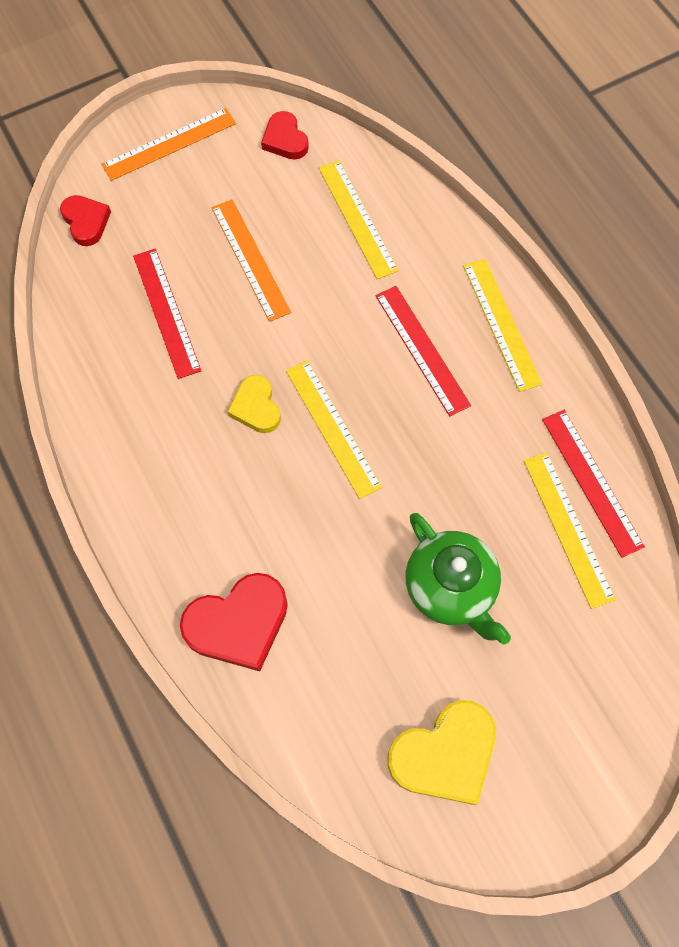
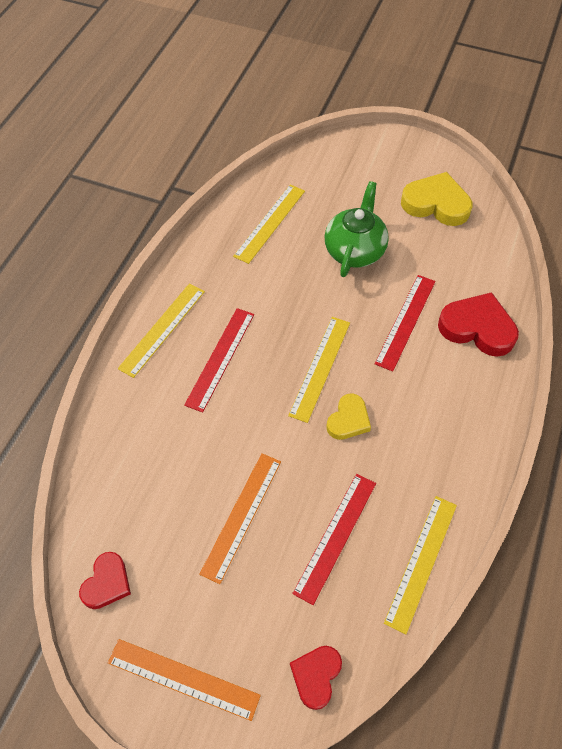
camera: 130 degrees left, 10 degrees down
(357, 218) = (145, 471): yellow ruler -> yellow ruler (421, 562)
(591, 482) = (232, 228): red ruler -> red ruler (406, 321)

